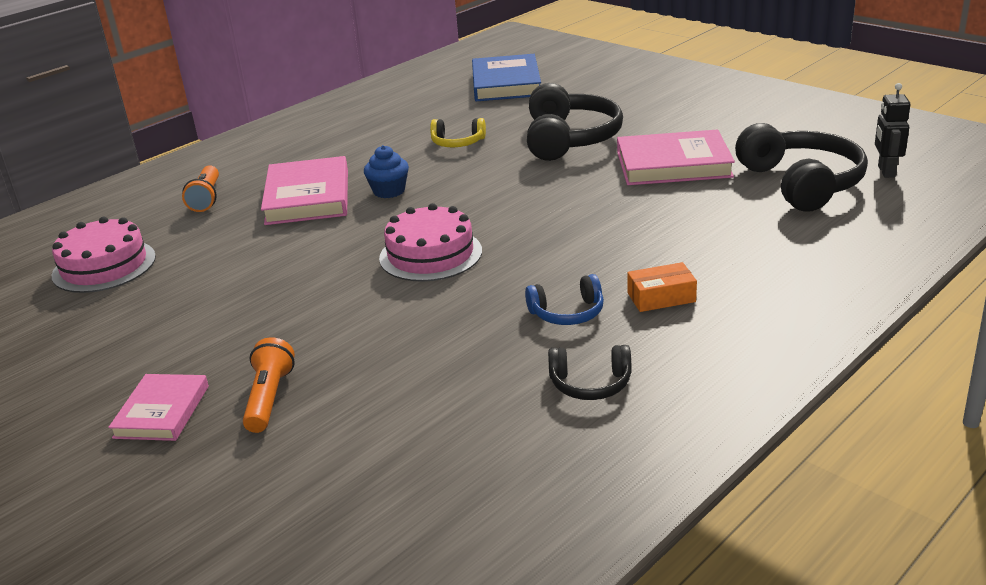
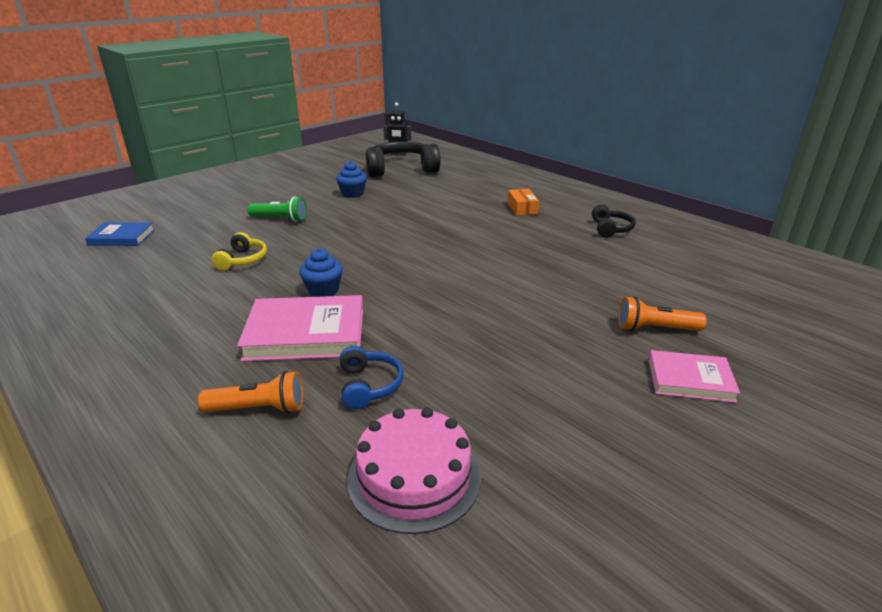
camera: 90 degrees left, 0 degrees up
(430, 254) = (451, 271): pink cake -> none
(506, 83) = (122, 237): blue book -> blue book, size x0.60
(567, 313) = (538, 231): blue headphones -> blue headphones (369, 385)
(570, 139) = (280, 219): black headphones -> green flashlight
(673, 164) = (352, 193): pink book -> blue cupcake

